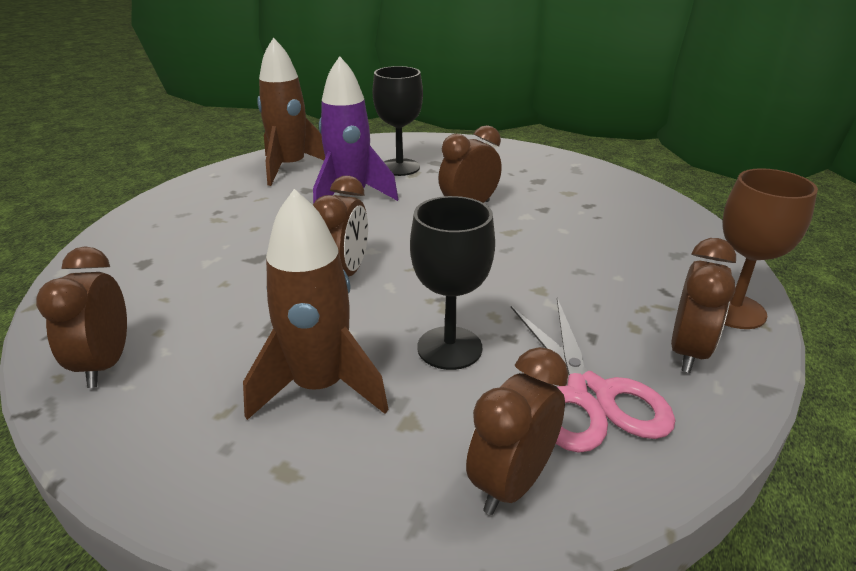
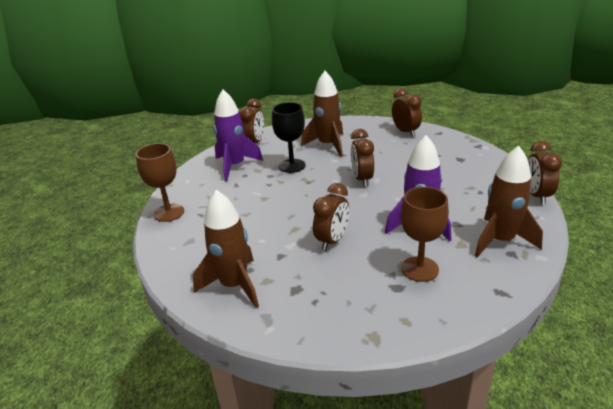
camera: 160 degrees right, 0 degrees up
(399, 167) = (419, 269): black goblet -> brown goblet
(589, 395) = (235, 166): pink scissors -> purple rocket
(608, 196) = (234, 285): none -> brown rocket
(688, 352) = (196, 189): brown clock -> brown clock (536, 196)

